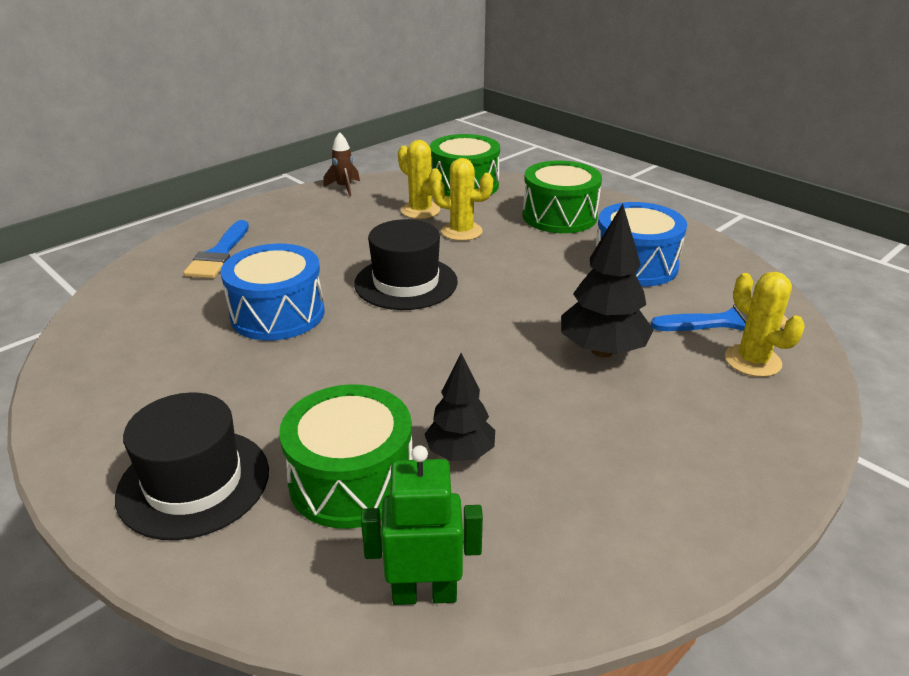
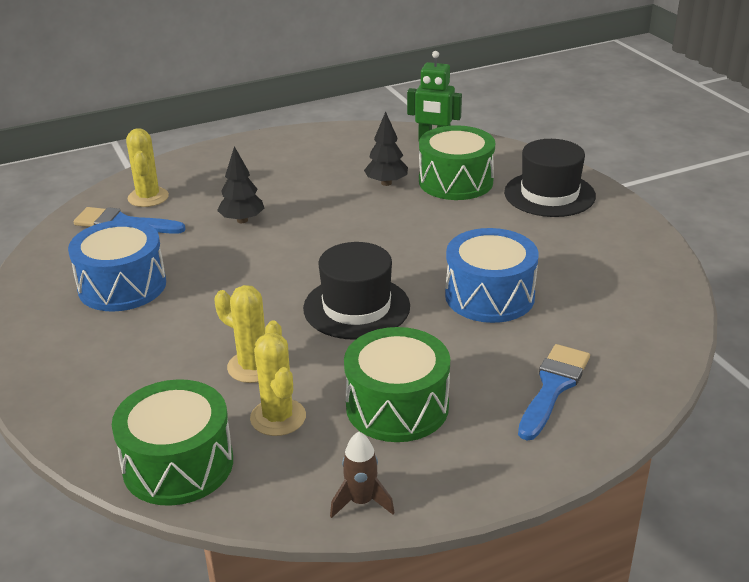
camera: 160 degrees left, 0 degrees up
(559, 216) = (118, 368): green drum -> green drum (397, 406)
(602, 351) = (242, 220): black tree -> black tree, size x0.65

